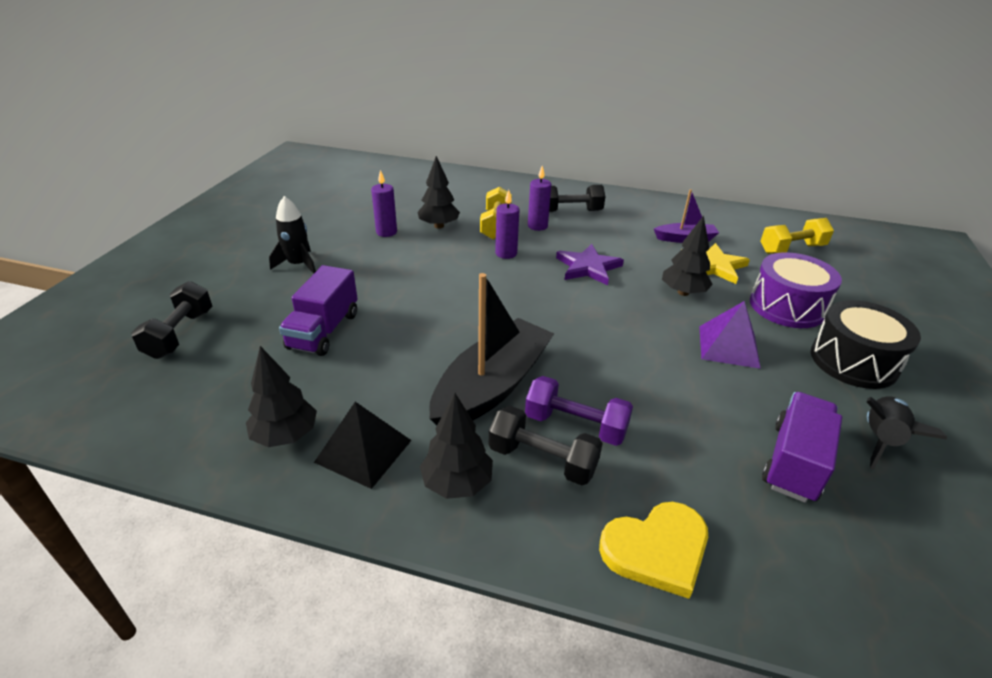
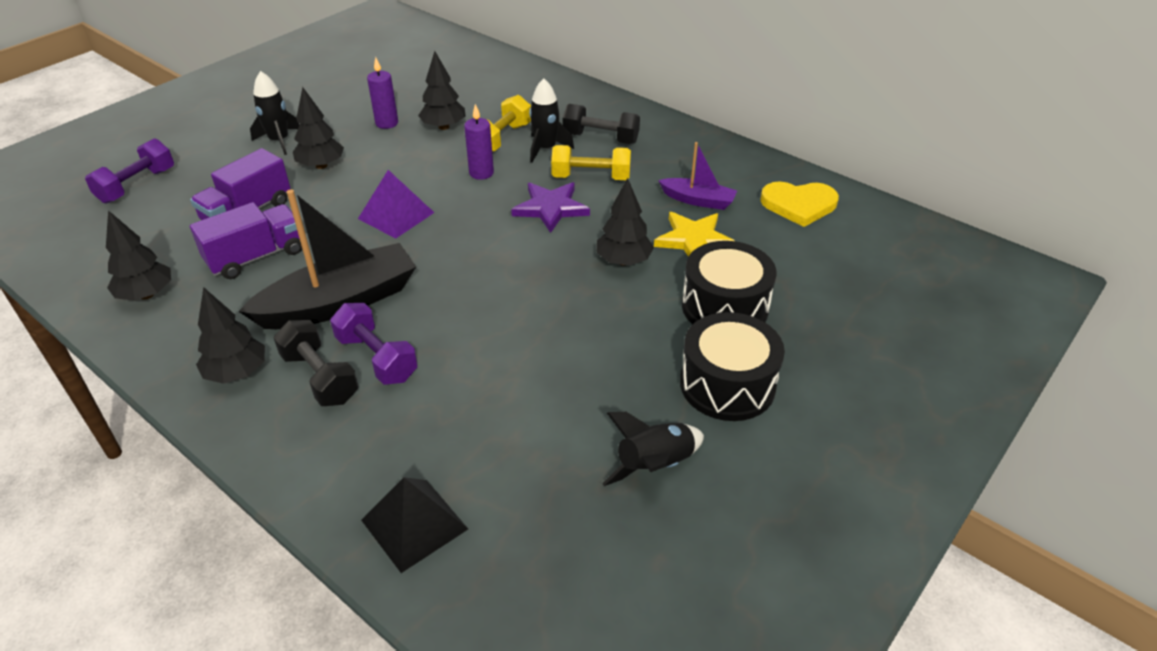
camera: 25 degrees right, 5 degrees up
(180, 334) = (137, 185): black dumbbell -> purple dumbbell
(359, 276) = (321, 165): none -> black tree
(363, 451) = (191, 325): black pyramid -> black pyramid (414, 524)
(537, 226) = (545, 149): purple candle -> black rocket
(657, 549) = (339, 477): yellow heart -> yellow heart (799, 205)
(728, 346) = (606, 330): purple pyramid -> purple pyramid (396, 215)
(787, 306) = (725, 307): purple drum -> black drum
(791, 249) = (817, 243): yellow dumbbell -> yellow dumbbell (591, 177)
(794, 462) = (540, 454): purple truck -> purple truck (256, 257)

